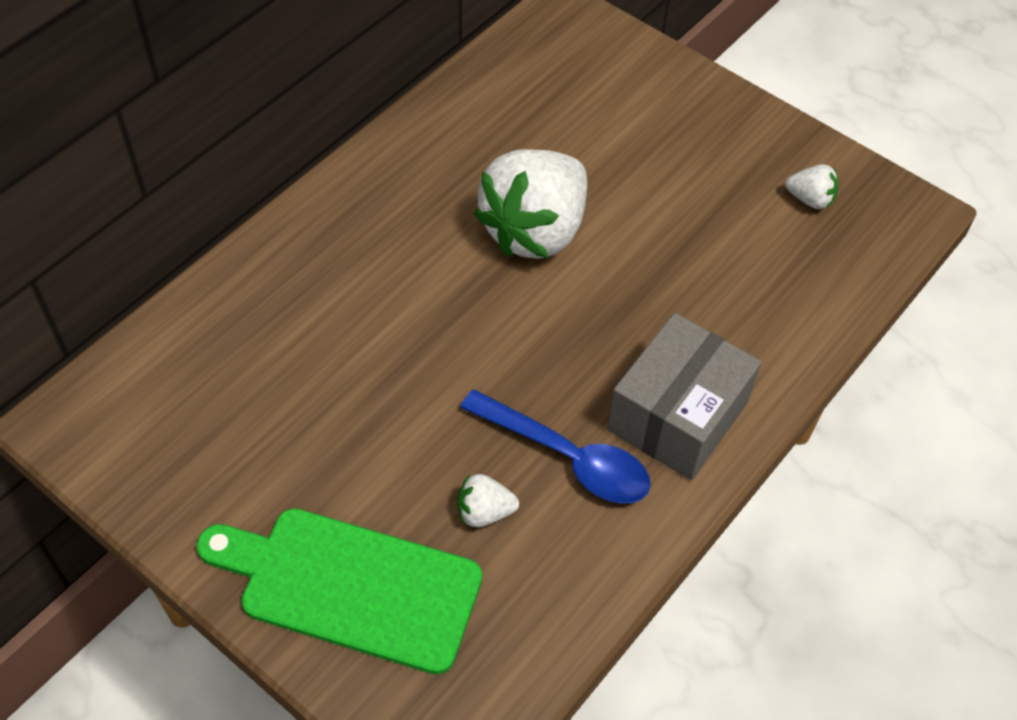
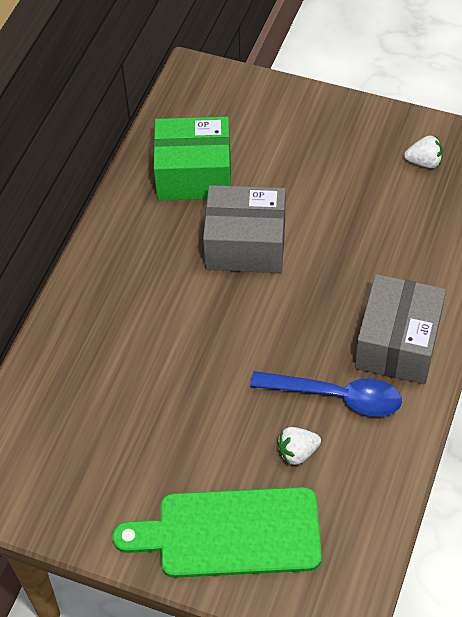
camera: 15 degrees left, 0 degrees up
(509, 128) = (194, 175): none -> green box
(535, 231) = (245, 244): white strawberry -> grey box

